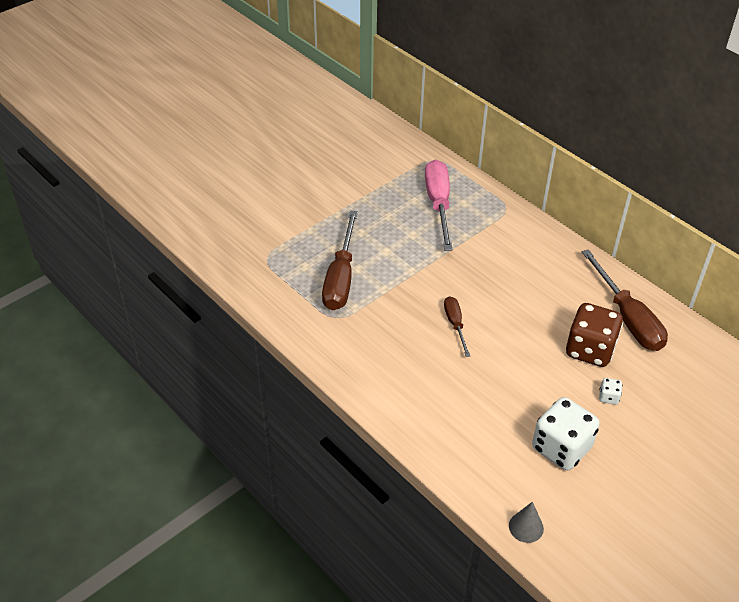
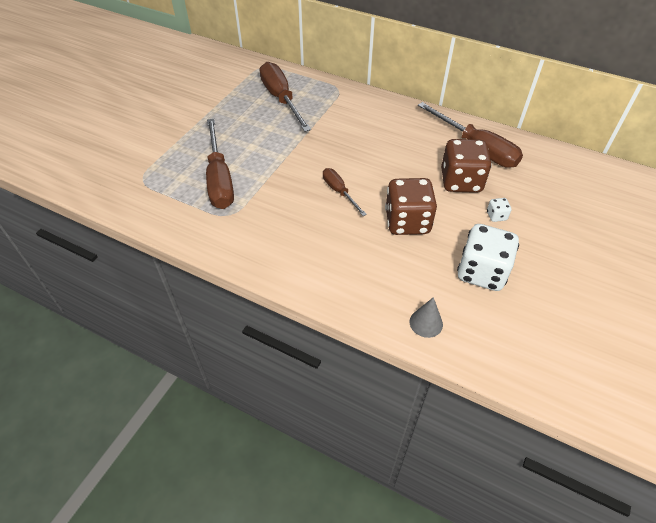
camera: 20 degrees left, 5 degrees up
(438, 204) = (281, 99): pink screwdriver -> brown screwdriver
(510, 376) = (407, 222): none -> brown dice
(526, 527) = (489, 357): grey cone -> grey cone (426, 323)

